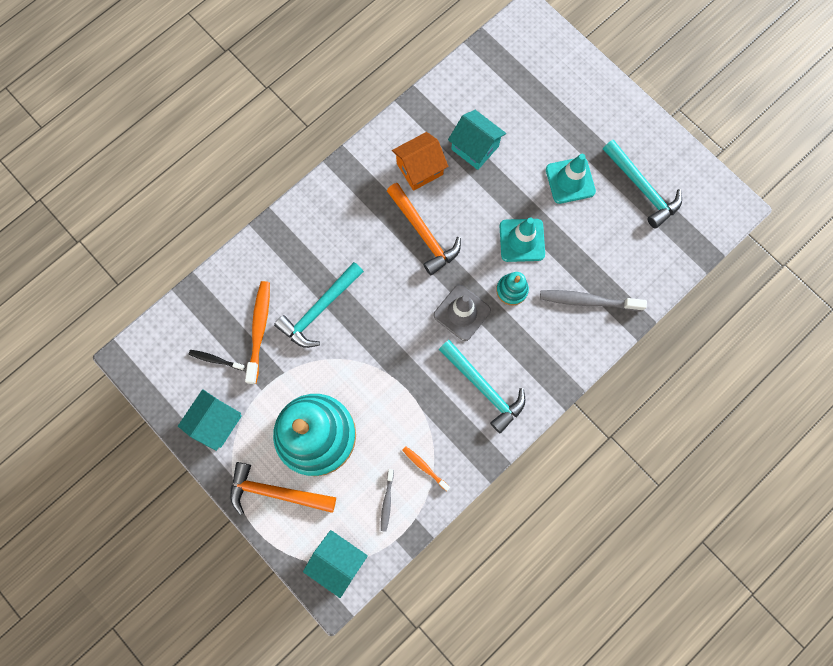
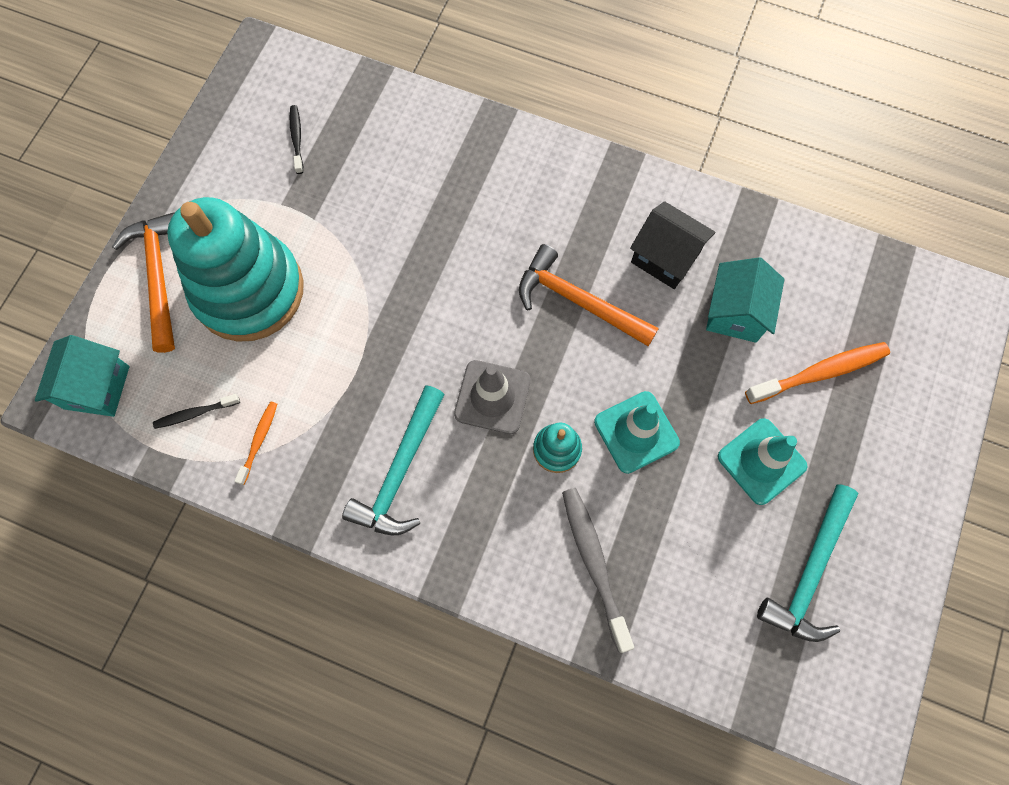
camera: 65 degrees right, 5 degrees down
(216, 422) = (220, 173): turquoise house -> none
(259, 330) = (356, 168): orange toothbrush -> orange toothbrush (819, 373)
(319, 309) = (413, 222): turquoise hammer -> none
(387, 501) = (195, 413): grey toothbrush -> black toothbrush
(419, 169) = (665, 257): orange house -> black house
(423, 233) = (578, 301): orange hammer -> orange hammer turned 90 degrees clockwise

